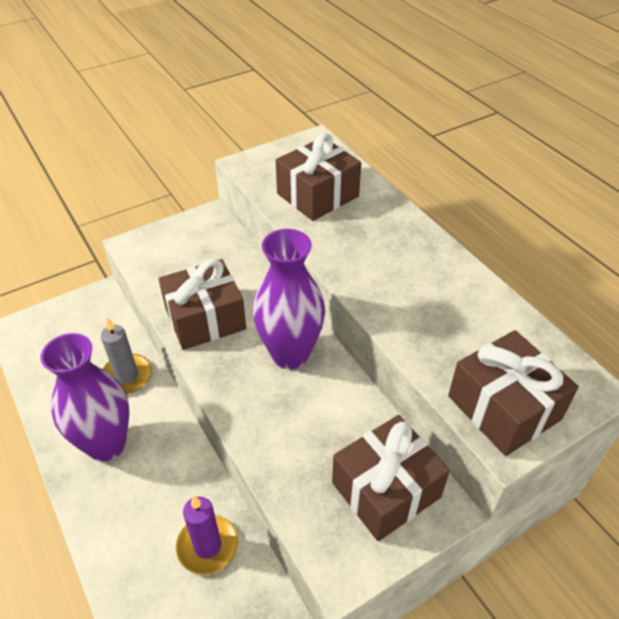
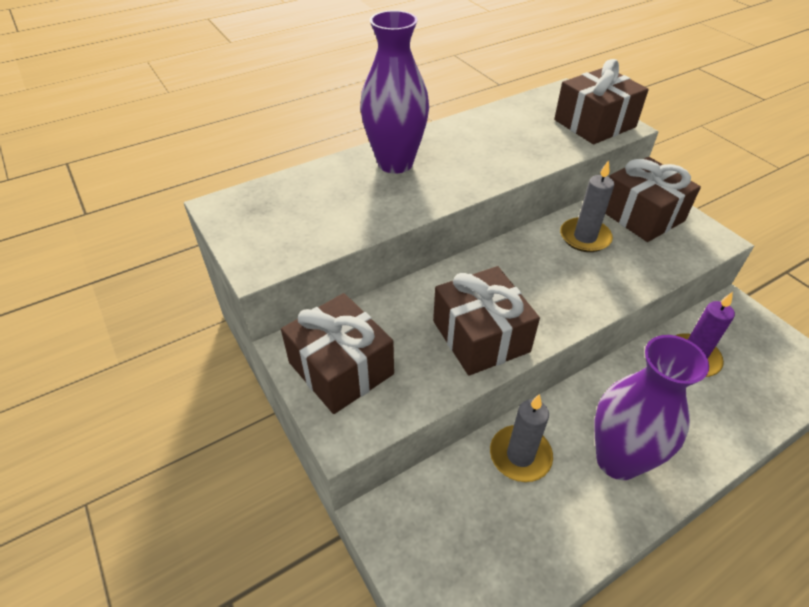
camera: 90 degrees left, 0 degrees up
(290, 354) = (519, 267): purple vase -> purple vase (395, 163)
(318, 195) = (336, 204): brown gift -> brown gift (341, 368)
(339, 418) = (585, 237): none -> grey candle

